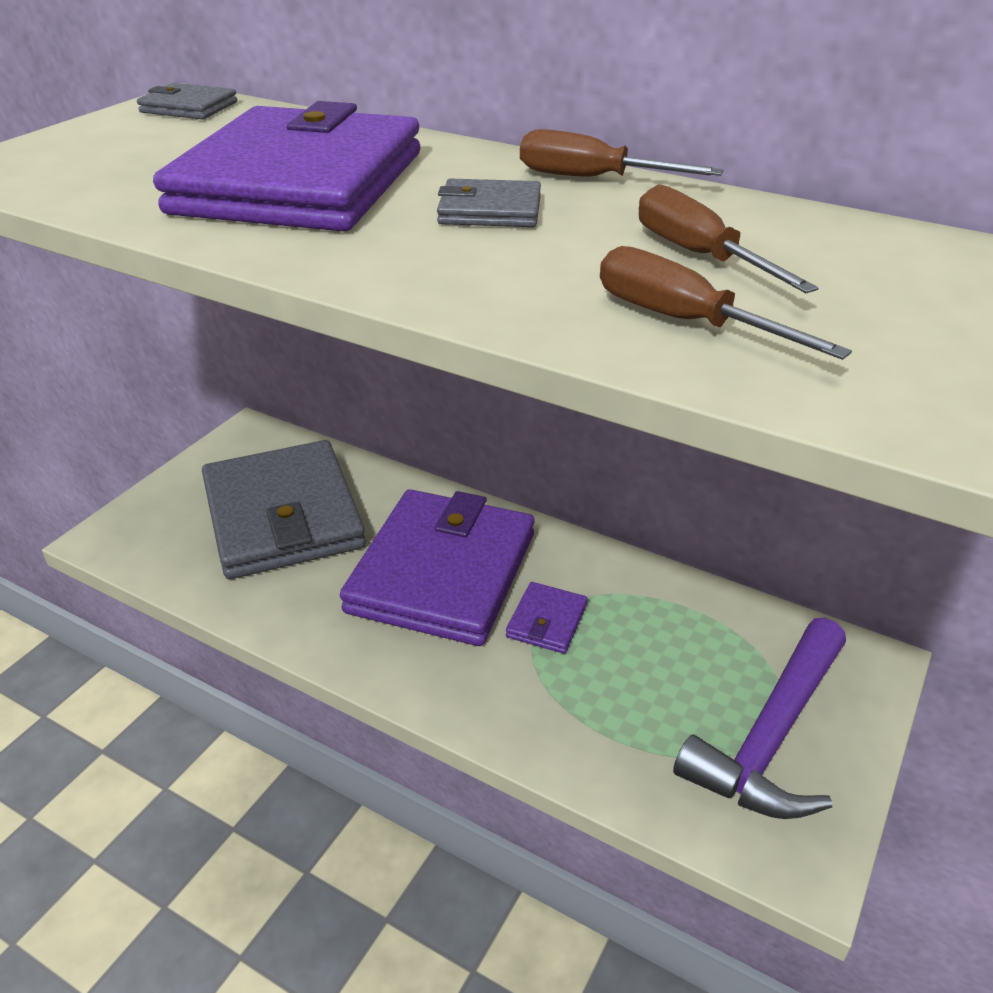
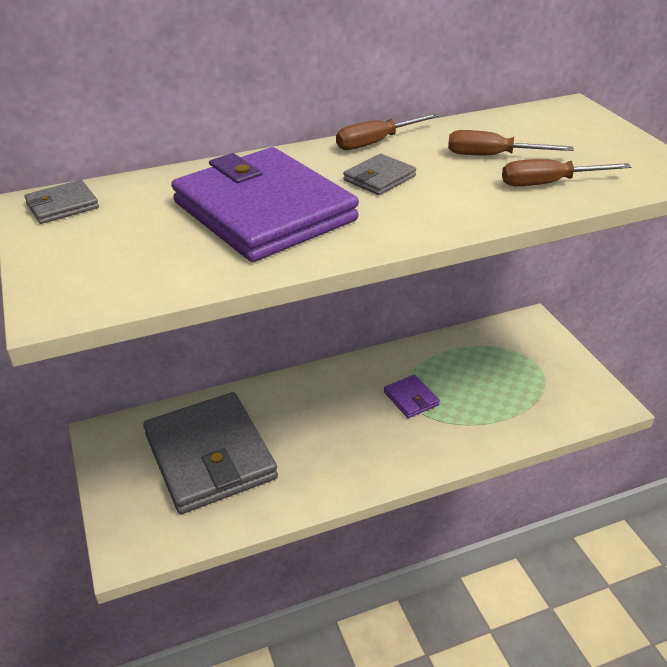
camera: 50 degrees left, 0 degrees up
(283, 516) = (210, 456): grey wallet -> grey wallet turned 45 degrees clockwise
(442, 572) = (336, 416): purple wallet -> none
(770, 737) = (544, 373): purple hammer -> none

